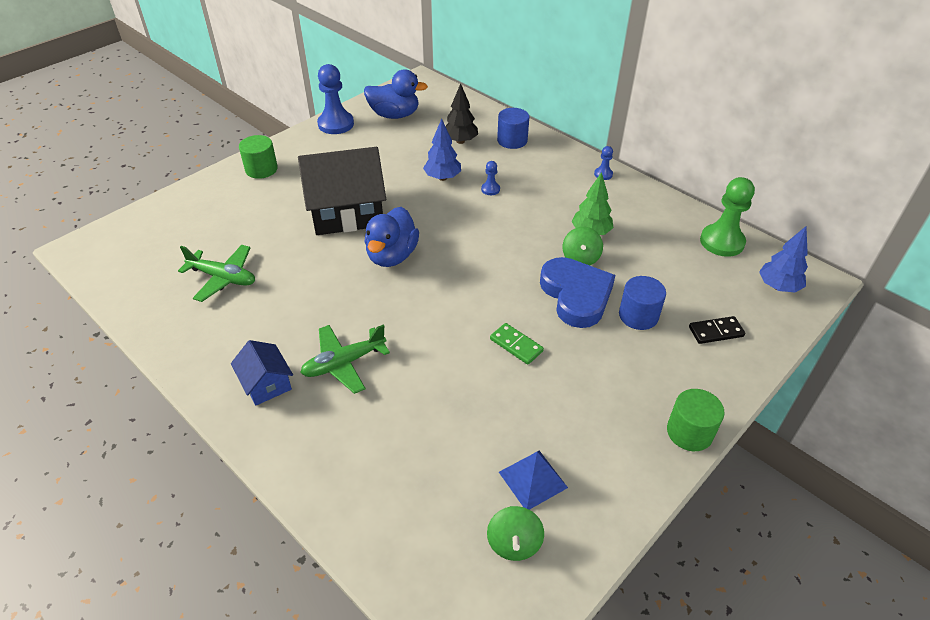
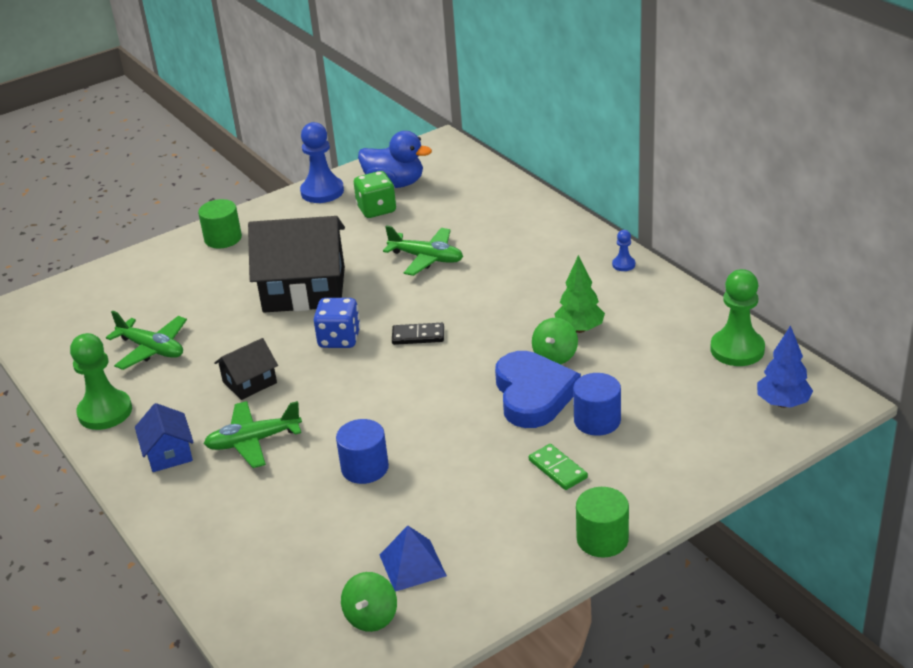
camera: 15 degrees right, 10 degrees down
(193, 345) = (105, 412): none -> green pawn
(323, 304) = (250, 382): none -> black house
(386, 137) = (376, 209): none -> green dice
(392, 256) = (339, 339): blue duck -> blue dice
(442, 178) = (426, 258): blue tree -> green plane
(460, 141) = (463, 218): black tree -> none
(490, 189) = (478, 274): blue pawn -> none
(512, 140) = (527, 220): blue cylinder -> blue cylinder (365, 468)
(516, 345) = (444, 439): green domino -> green domino (557, 469)
(716, 331) = (681, 444): black domino -> black domino (418, 336)

